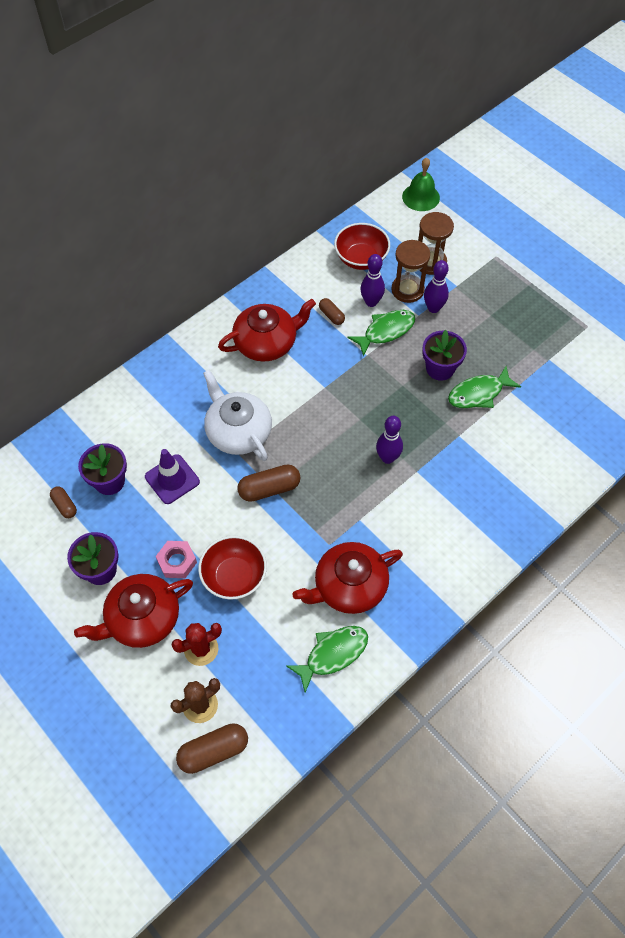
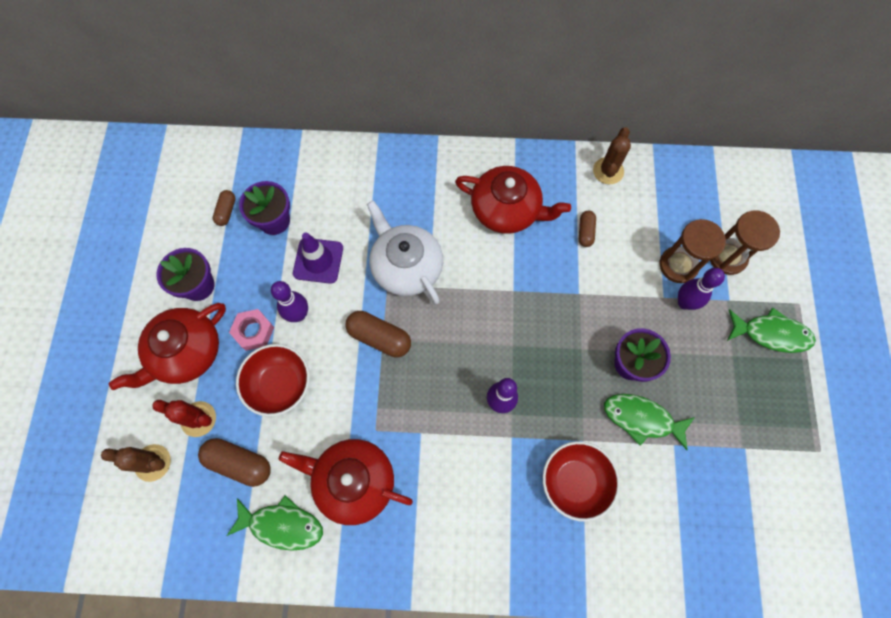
camera: 45 degrees right, 10 degrees up
(142, 618) = (186, 352): red teapot -> red teapot turned 60 degrees counterclockwise
(213, 751) = (124, 509): brown capsule -> brown capsule (239, 463)
(238, 431) = (406, 266): white teapot -> white teapot turned 45 degrees counterclockwise
(306, 268) = (608, 171): none -> brown cactus
(361, 258) = (666, 201): red bowl -> red bowl (575, 481)
(371, 302) = (633, 249): purple bowling pin -> purple bowling pin (298, 314)
(386, 331) = (618, 287): green fish -> green fish (771, 334)
(421, 197) = (784, 188): green bell -> none

